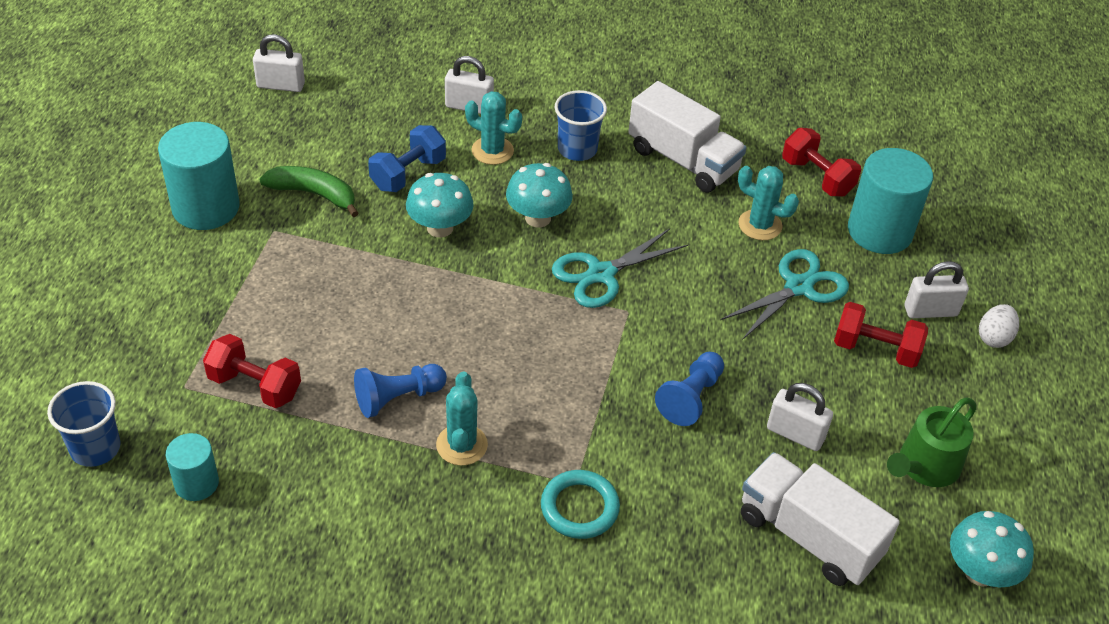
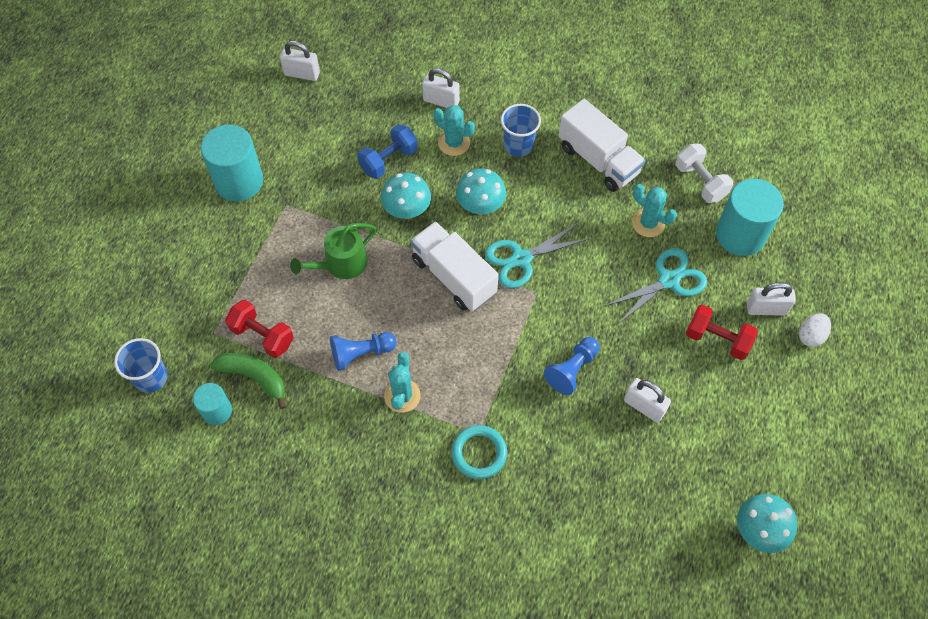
camera: 10 degrees right, 15 degrees up
(314, 194) = (318, 174): green banana -> green banana (254, 377)
(808, 536) = (639, 490): white truck -> white truck (454, 276)
(817, 177) = (700, 182): red dumbbell -> white dumbbell
(924, 466) = (735, 441): green watering can -> green watering can (341, 264)

